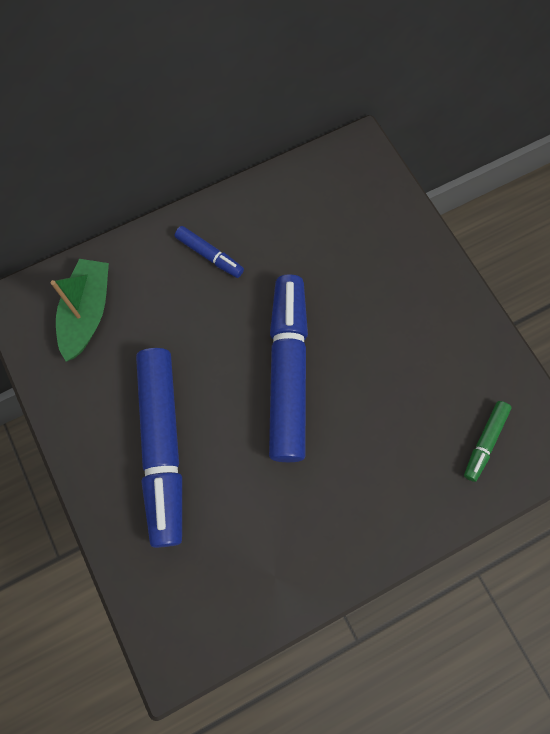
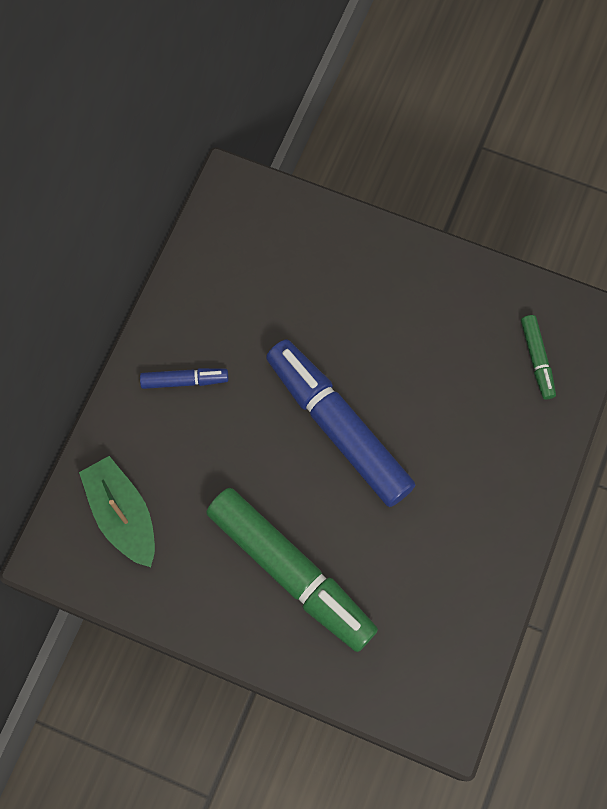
camera: 40 degrees left, 0 degrees up
(162, 448) = (291, 572): blue marker -> green marker

